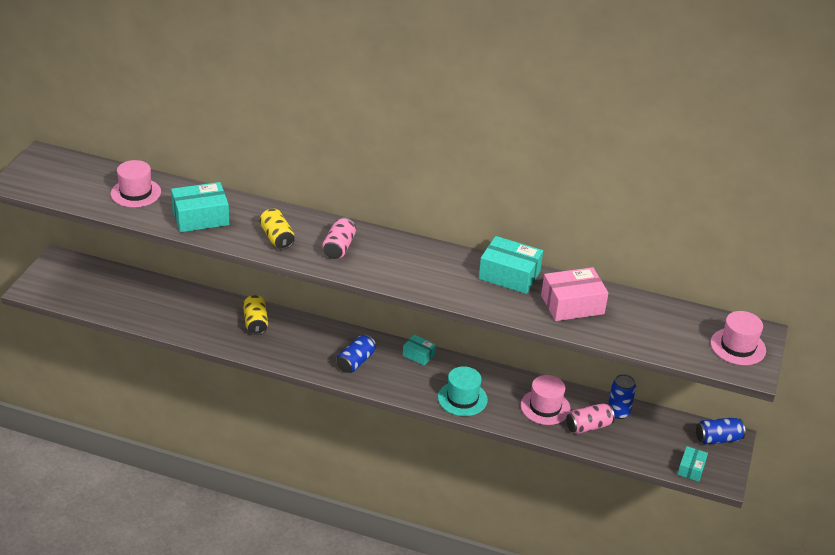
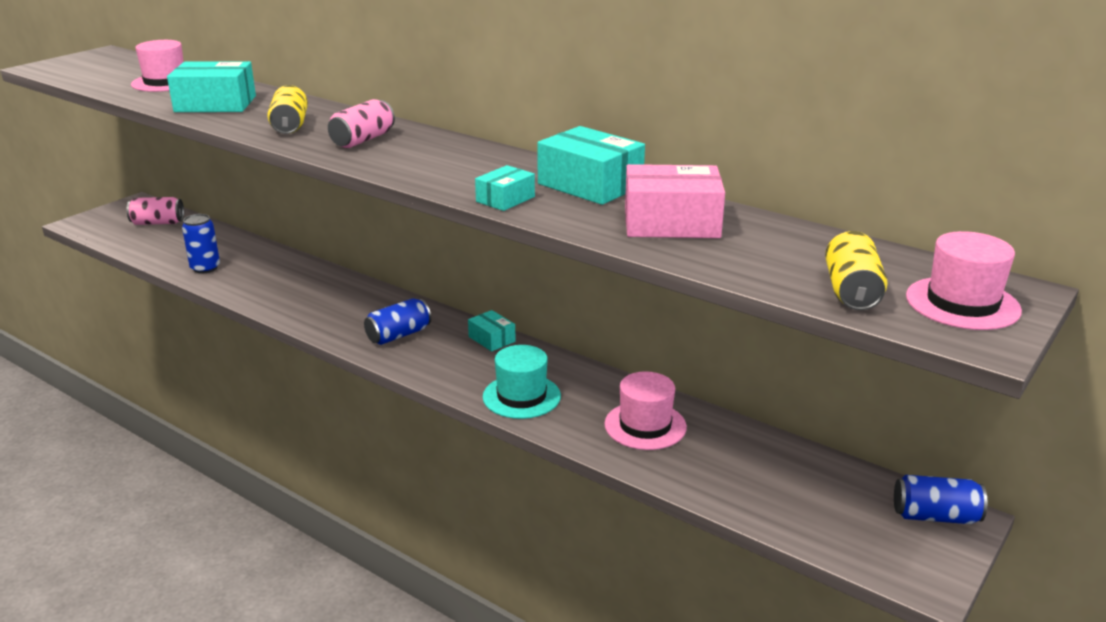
camera: 20 degrees right, 10 degrees down
(255, 323) = (303, 281): yellow can -> yellow can (852, 291)
(588, 426) = (704, 461): pink can -> pink can (158, 223)
(618, 412) = (765, 450): blue can -> blue can (205, 268)
(691, 469) = (868, 554): turquoise box -> turquoise box (505, 199)

